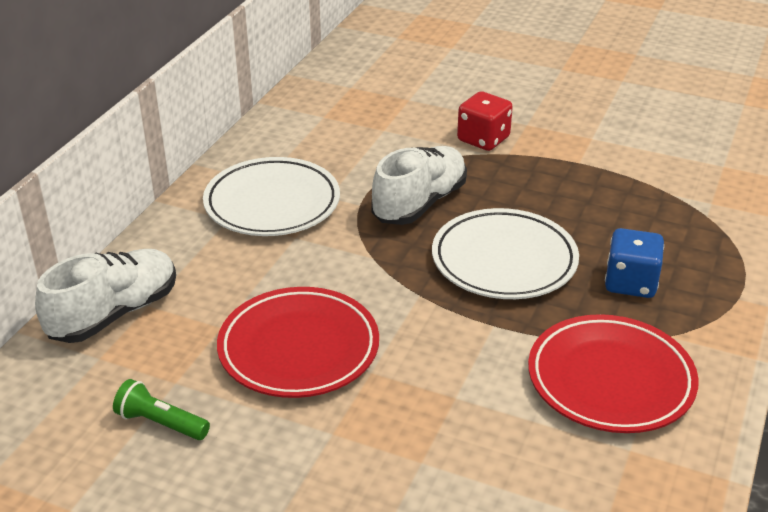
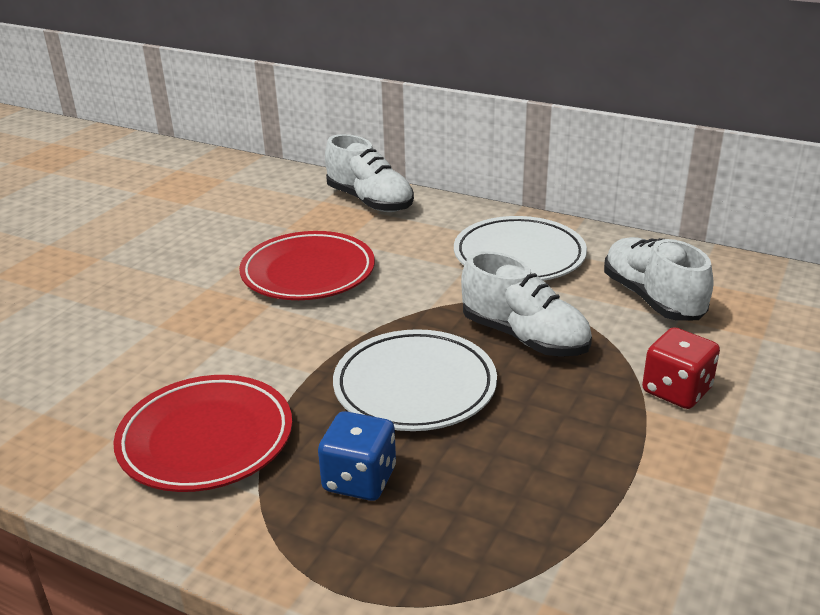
camera: 95 degrees right, 5 degrees down
(161, 423) = (247, 225): green flashlight -> none
(353, 138) = (652, 298): none -> white shoe

